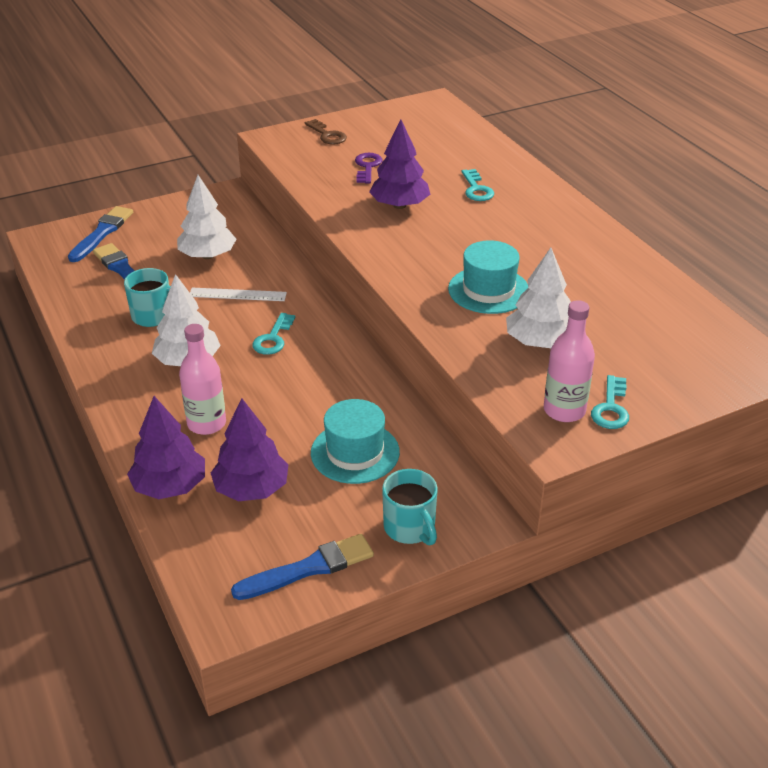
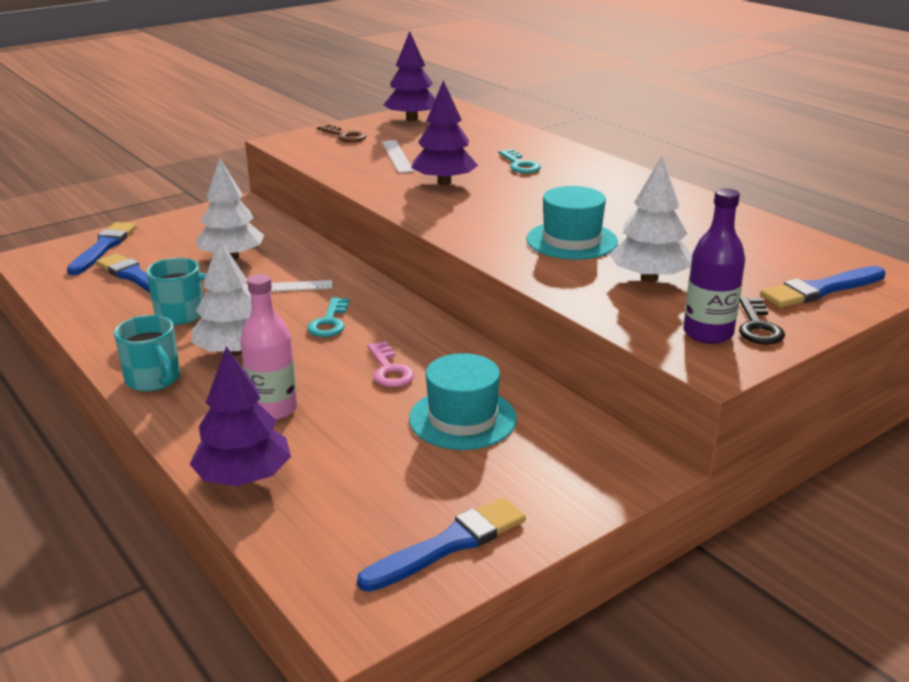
camera: 10 degrees left, 10 degrees down
(251, 489) = (348, 468): purple tree -> purple tree (411, 119)
(309, 395) = (389, 370): none -> pink key
(367, 167) = (397, 156): purple key -> white ruler
(410, 528) = (558, 487): turquoise mug -> turquoise mug (154, 380)
(564, 410) = (708, 333): pink bottle -> purple bottle
(611, 408) = (758, 326): turquoise key -> black key
(687, 373) = (821, 290): none -> blue brush

